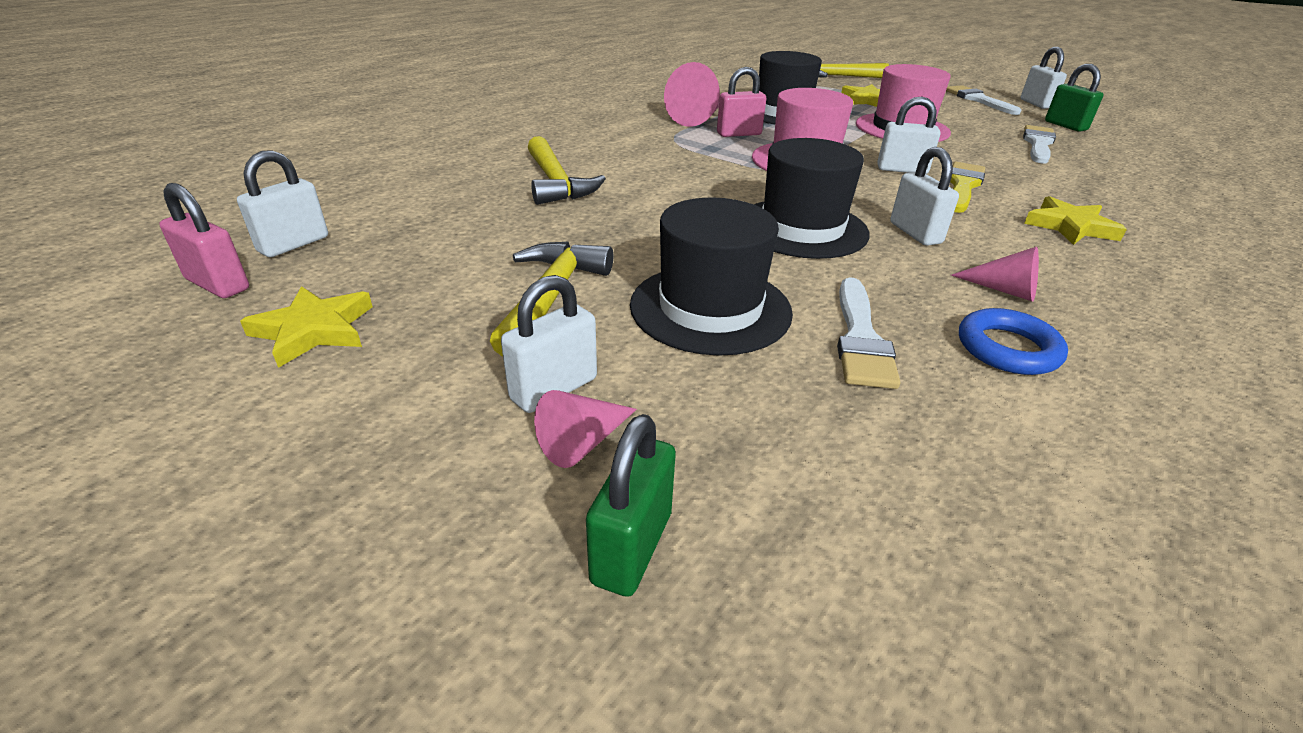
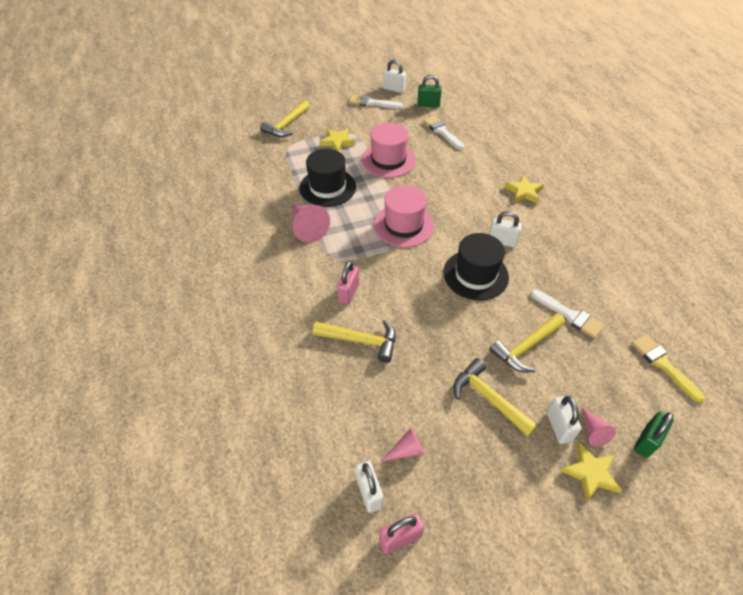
camera: 55 degrees left, 15 degrees up
(314, 330) = (472, 501): yellow star -> yellow star (590, 473)
(632, 547) = (646, 441): green padlock -> green padlock turned 75 degrees clockwise
(710, 308) = (526, 347): black hat -> yellow hammer
(739, 134) = (347, 226): pink padlock -> pink padlock (348, 293)
(902, 170) = (438, 198): white padlock -> none
(962, 186) = (468, 192): yellow brush -> yellow brush (663, 365)
(1003, 290) = (558, 251): pink cone -> pink cone (407, 450)
(1007, 349) = (594, 280): blue ring -> none

